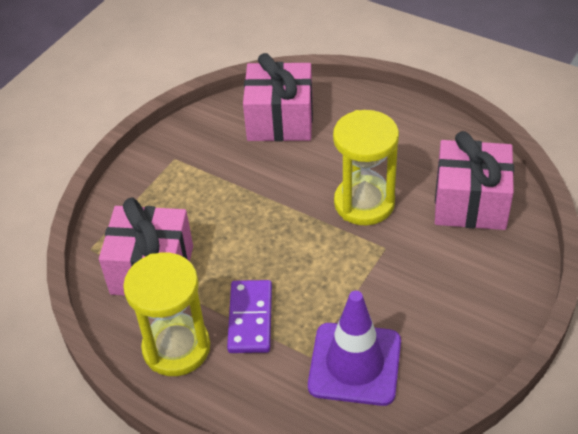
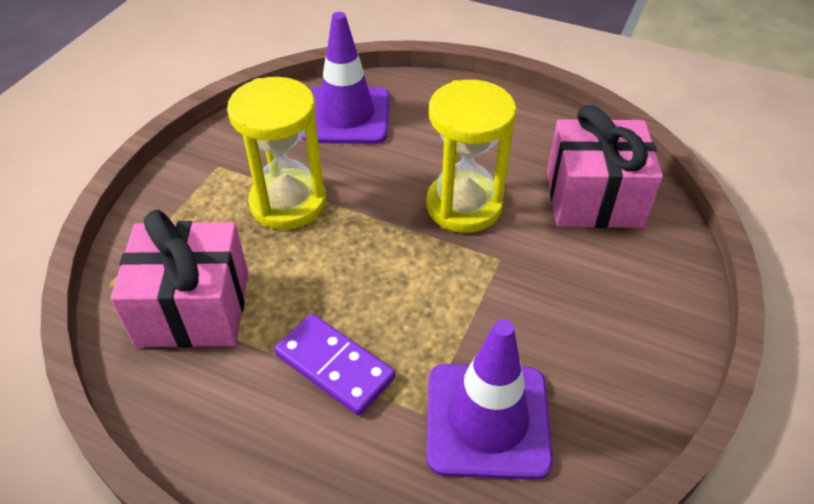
camera: 10 degrees left, 0 degrees up
(176, 348) = (233, 417): yellow hourglass -> yellow hourglass (288, 203)
(250, 318) = (334, 366): purple domino -> purple domino turned 45 degrees counterclockwise
(280, 120) = (346, 116): pink gift -> purple traffic cone

